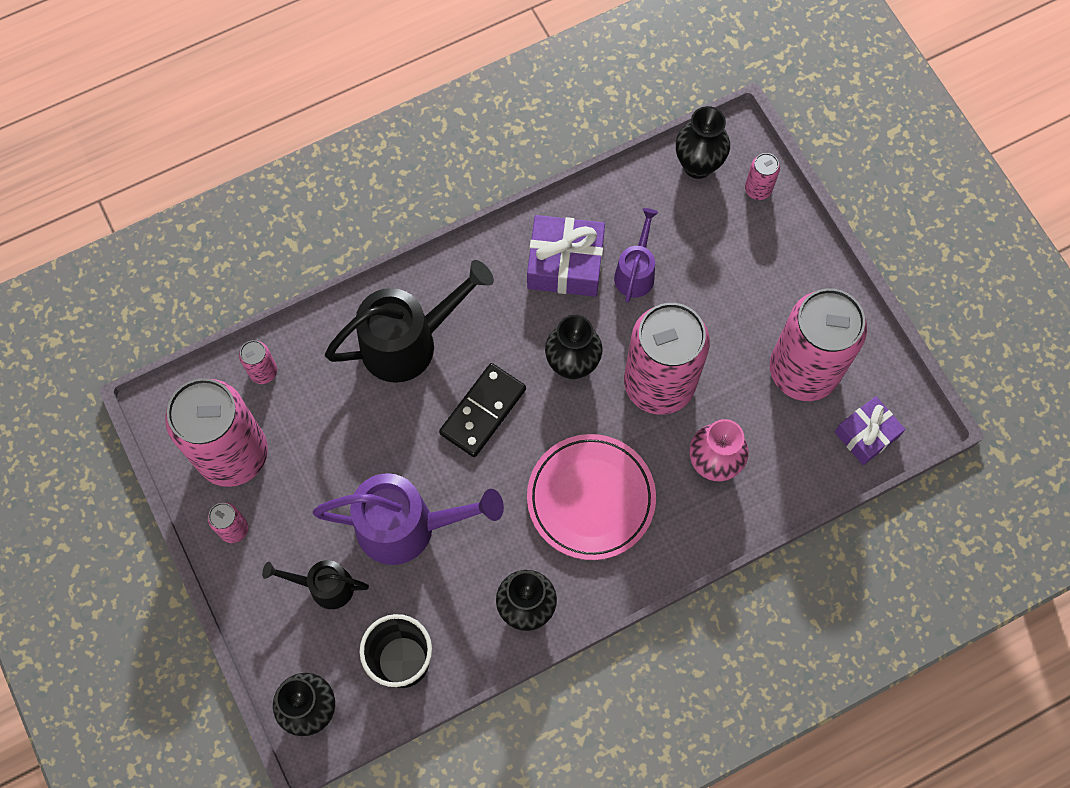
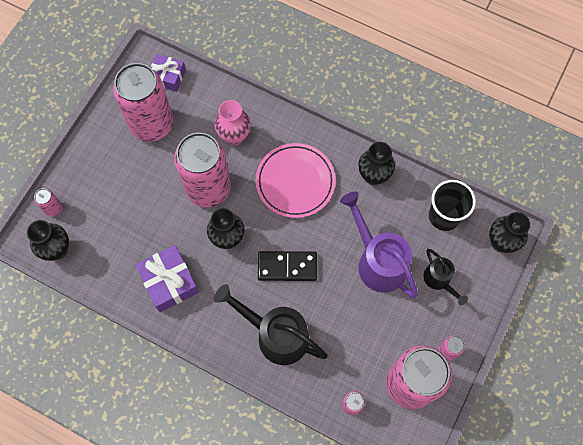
camera: 125 degrees left, 0 degrees up
(636, 272) = (149, 241): purple watering can -> none

